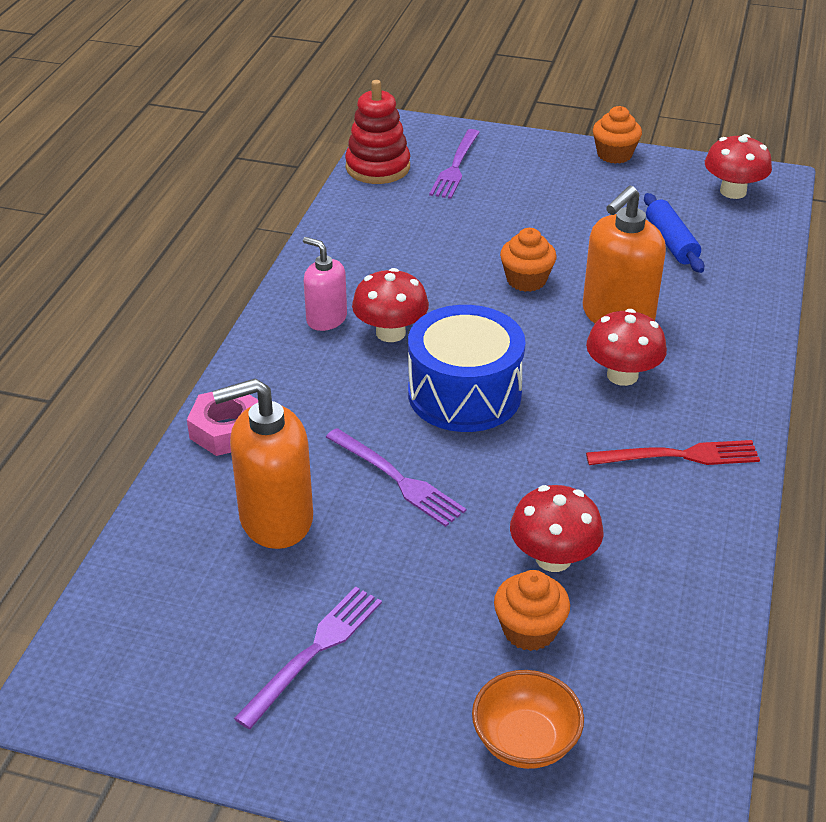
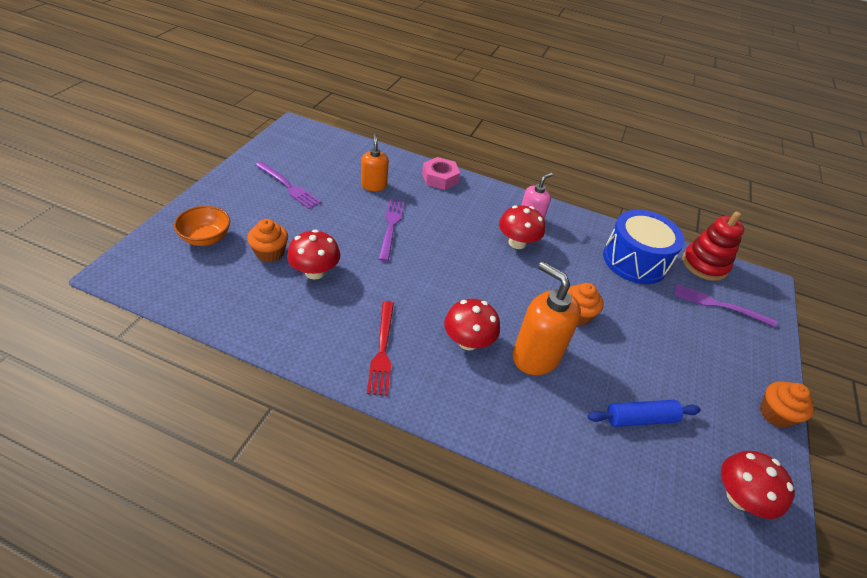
camera: 90 degrees right, 5 degrees up
(275, 519) = (374, 185): orange soap dispenser -> orange soap dispenser, size x0.60
(397, 479) = (391, 226): purple fork -> purple fork turned 135 degrees clockwise
(464, 394) = (457, 263): blue drum -> blue drum (635, 260)

